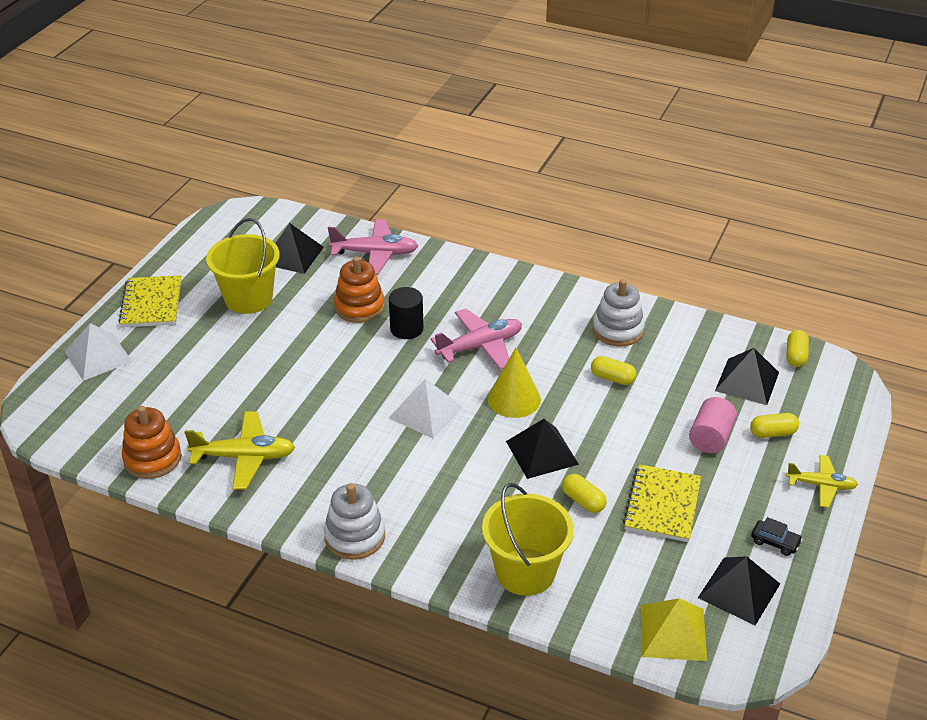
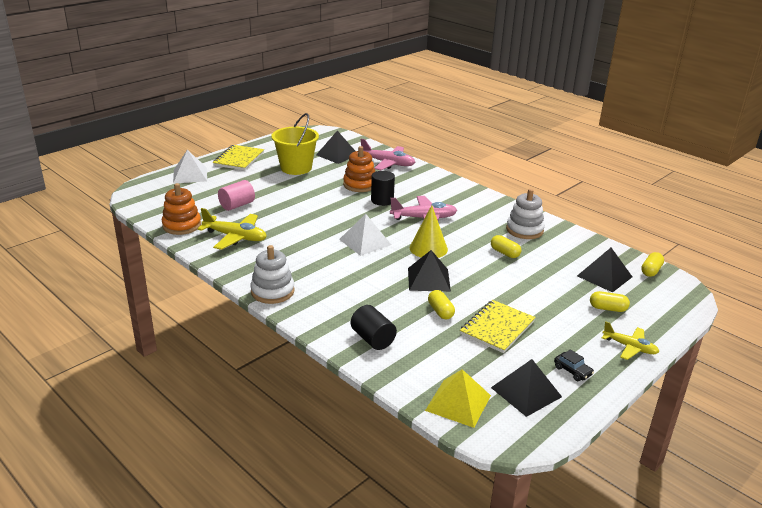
camera: 20 degrees right, 10 degrees down
(525, 572) = (372, 339): yellow bucket -> black cylinder
(710, 438) = (557, 300): pink cylinder -> pink cylinder (237, 205)

